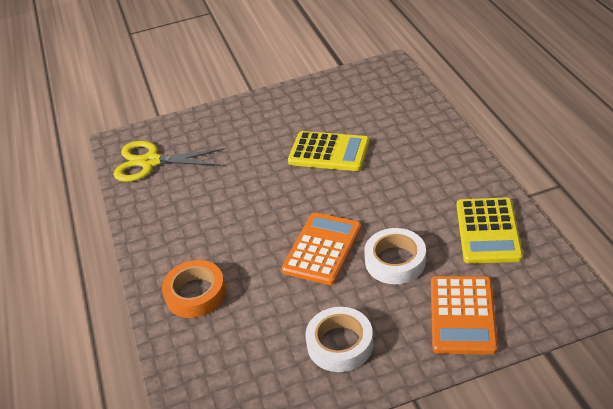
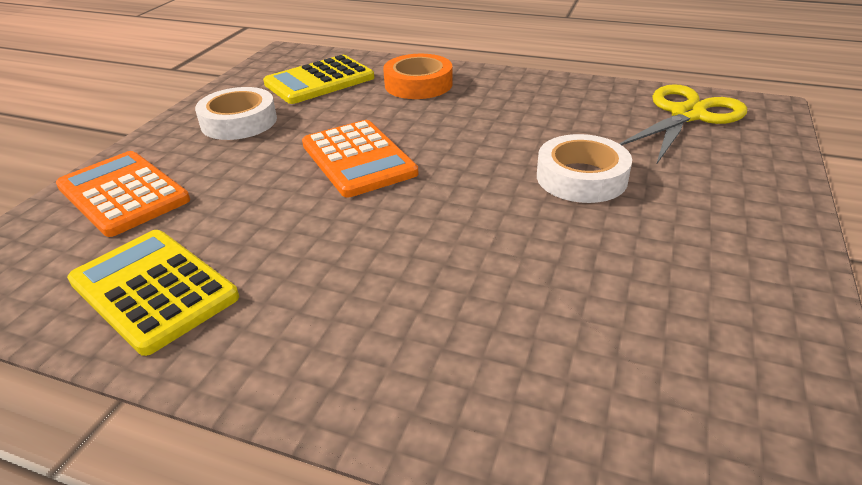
camera: 125 degrees right, 5 degrees down
(329, 152) = (536, 245): yellow calculator -> yellow calculator (319, 81)
(395, 261) = (257, 192): white tape -> white tape (581, 177)

